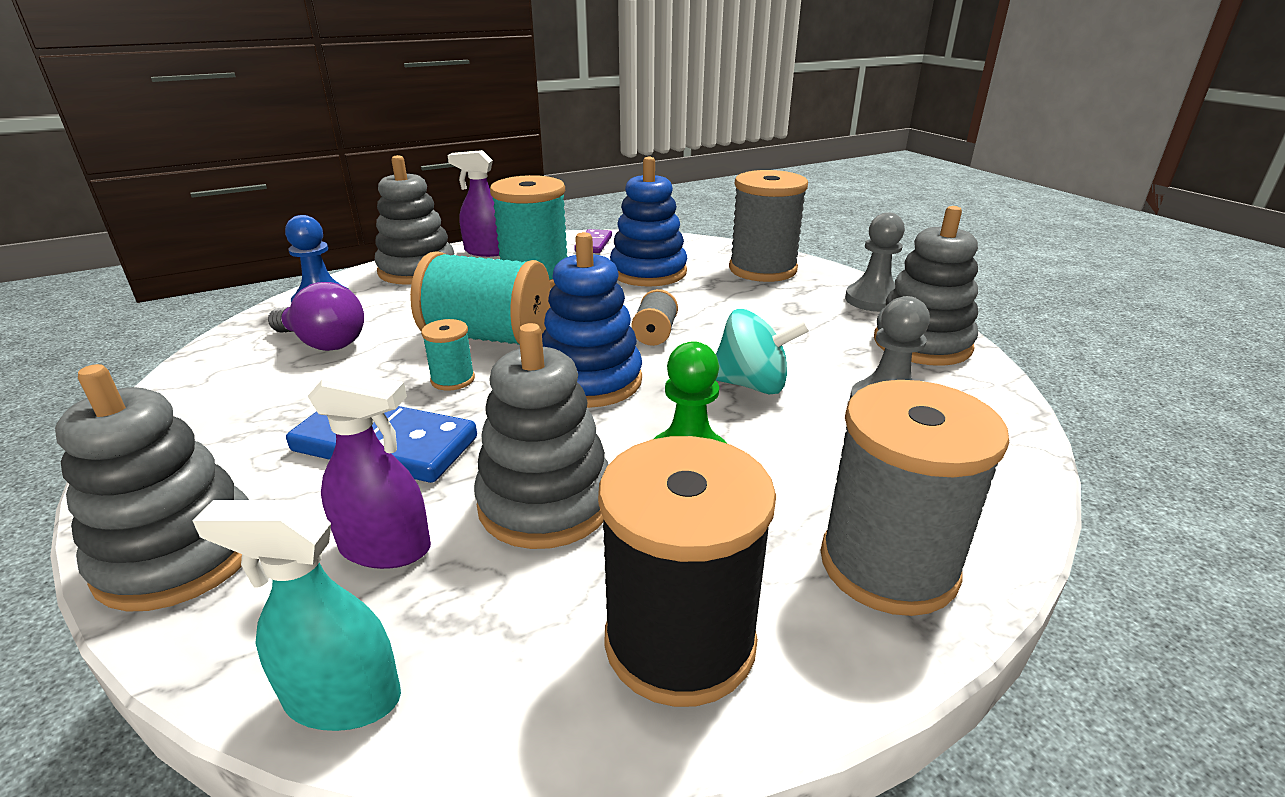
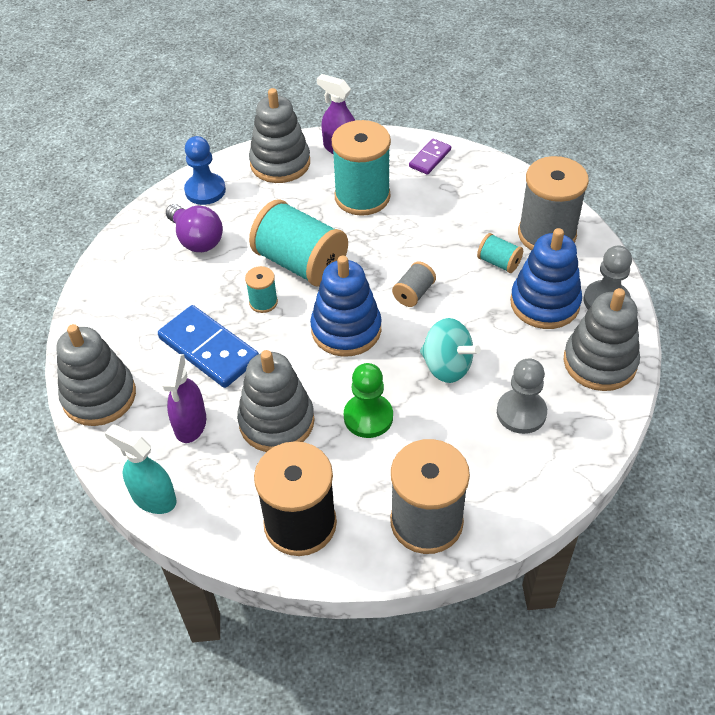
camera: 25 degrees right, 20 degrees up
(386, 548) = (190, 424): purple spray bottle -> purple spray bottle turned 60 degrees clockwise
(648, 272) = (452, 213): blue stacking toy -> blue stacking toy (544, 303)
(732, 295) = (499, 262): none -> turquoise spool

